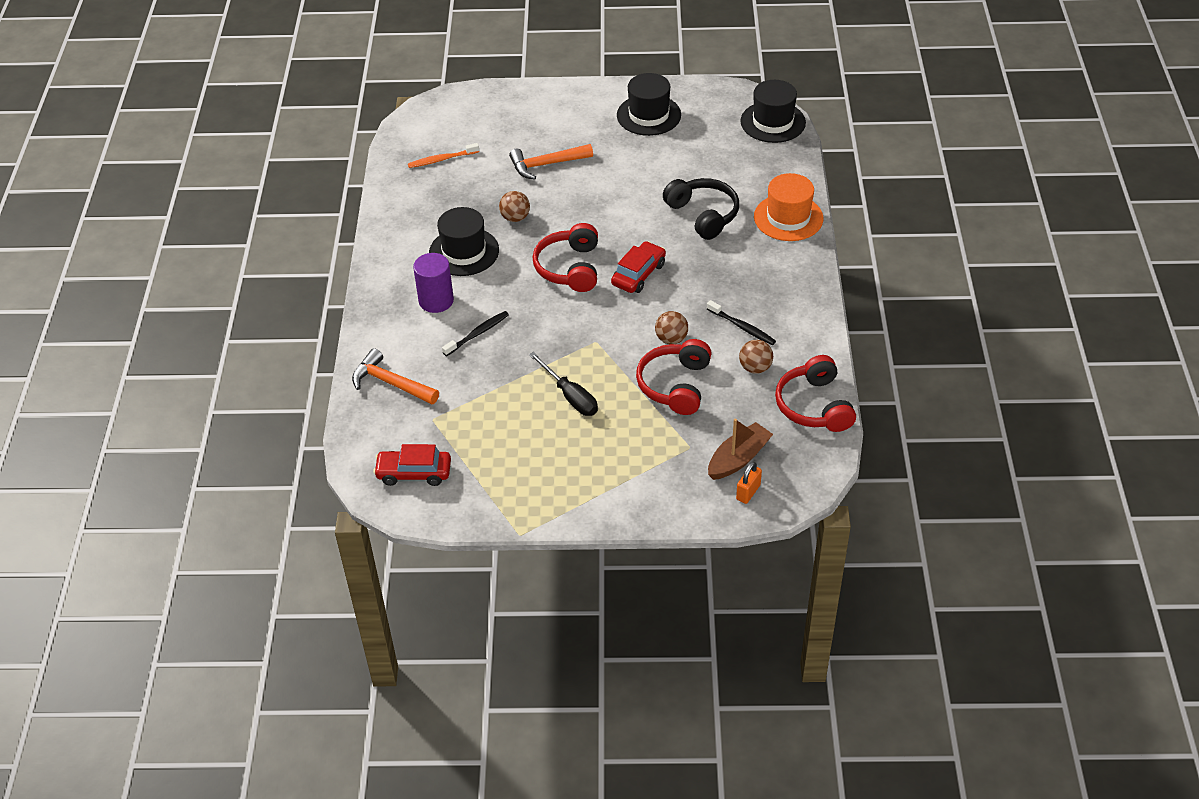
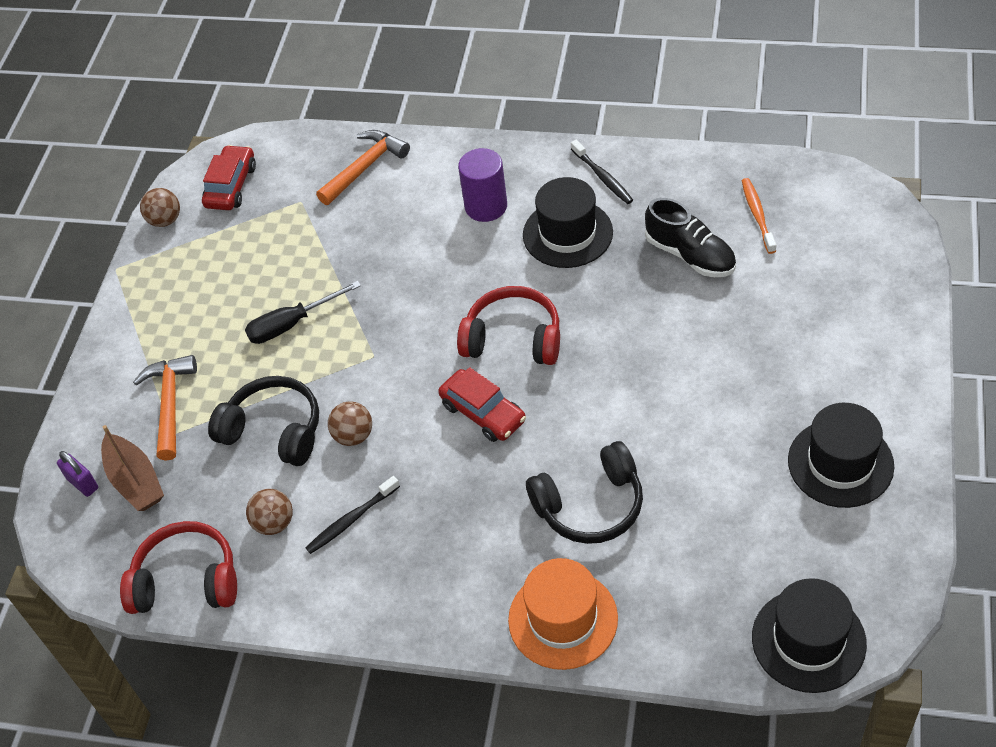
camera: 105 degrees right, 5 degrees up
(477, 334) = (419, 243): black toothbrush -> black toothbrush (602, 177)
(482, 188) = (690, 255): none -> black shoe
(515, 218) = (623, 287): brown ball -> brown ball (165, 220)
(546, 164) = (732, 327): orange hammer -> orange hammer (170, 404)
(675, 385) = (274, 430): red headphones -> black headphones
(748, 492) = (82, 483): orange padlock -> purple padlock

